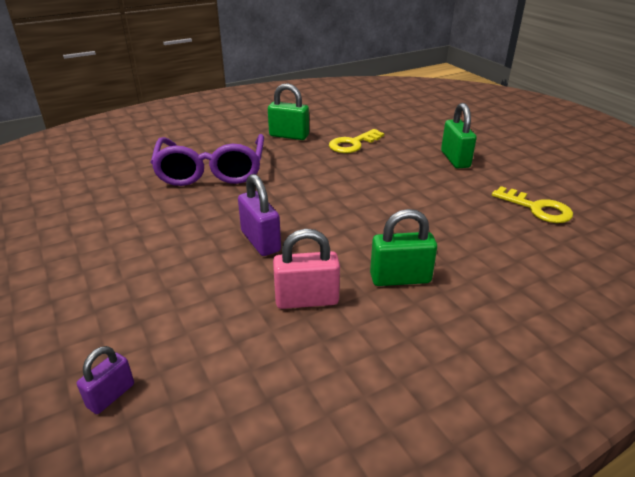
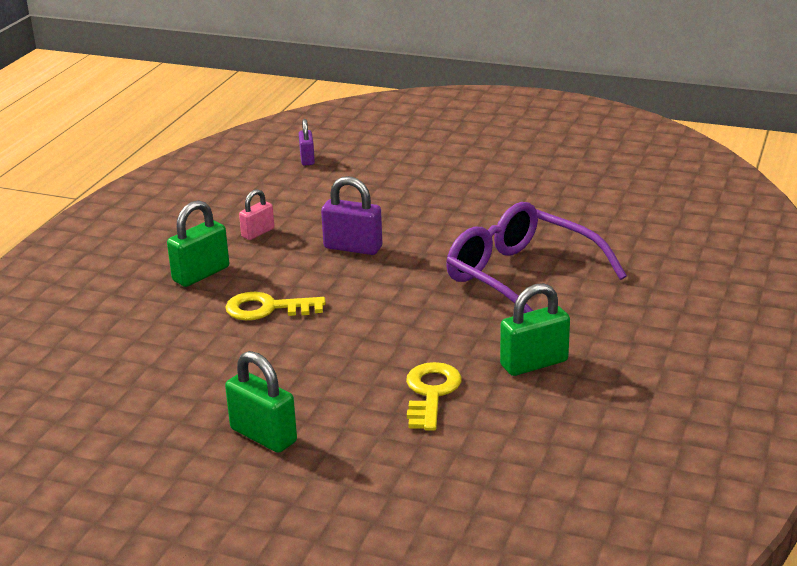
camera: 140 degrees right, 5 degrees down
(306, 300) = (258, 233): pink padlock -> pink padlock, size x0.62
(537, 208) = (108, 403): yellow key -> yellow key (267, 308)

